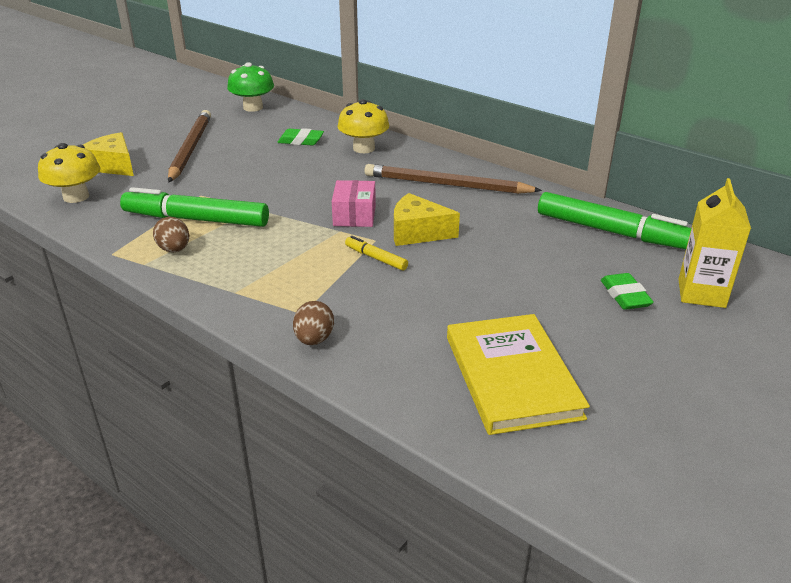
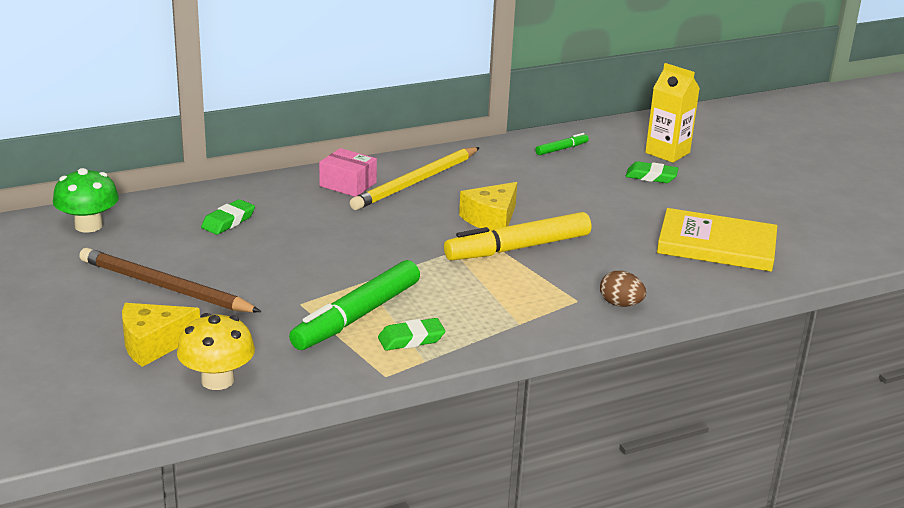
camera: 65 degrees left, 5 degrees down
(174, 249) = (411, 339): brown egg -> green eraser
(354, 215) = (431, 237): pink box -> pink box (348, 184)
(364, 148) = (290, 195): yellow mushroom -> none
(376, 258) = (518, 248): yellow marker -> yellow marker, size x2.18
(446, 185) = (416, 182): brown pencil -> yellow pencil
(611, 231) = (561, 149): green marker -> green marker, size x0.46

